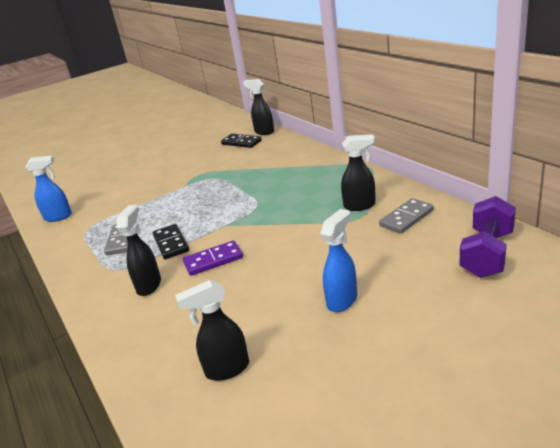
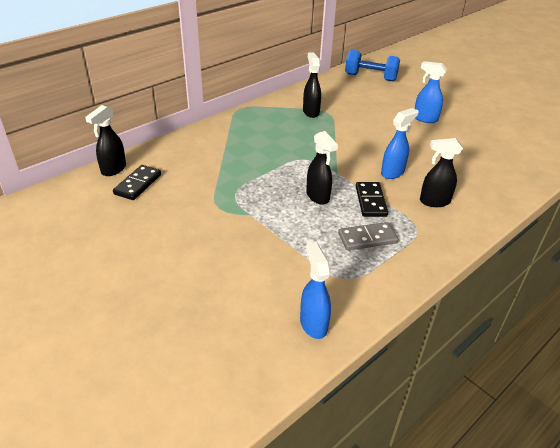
camera: 105 degrees left, 10 degrees up
(171, 243) = (370, 201): black domino -> black domino turned 60 degrees counterclockwise
(213, 260) = (393, 172): purple domino -> blue spray bottle
(226, 369) = (499, 153): black spray bottle -> black spray bottle (318, 197)
(406, 218) = (330, 96): grey domino -> none
(487, 254) = (370, 77): purple dumbbell -> blue dumbbell

